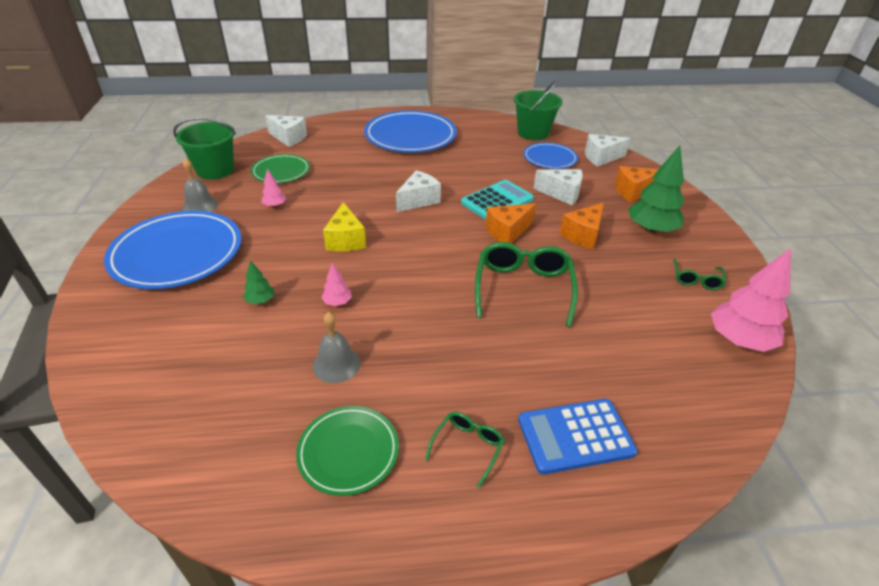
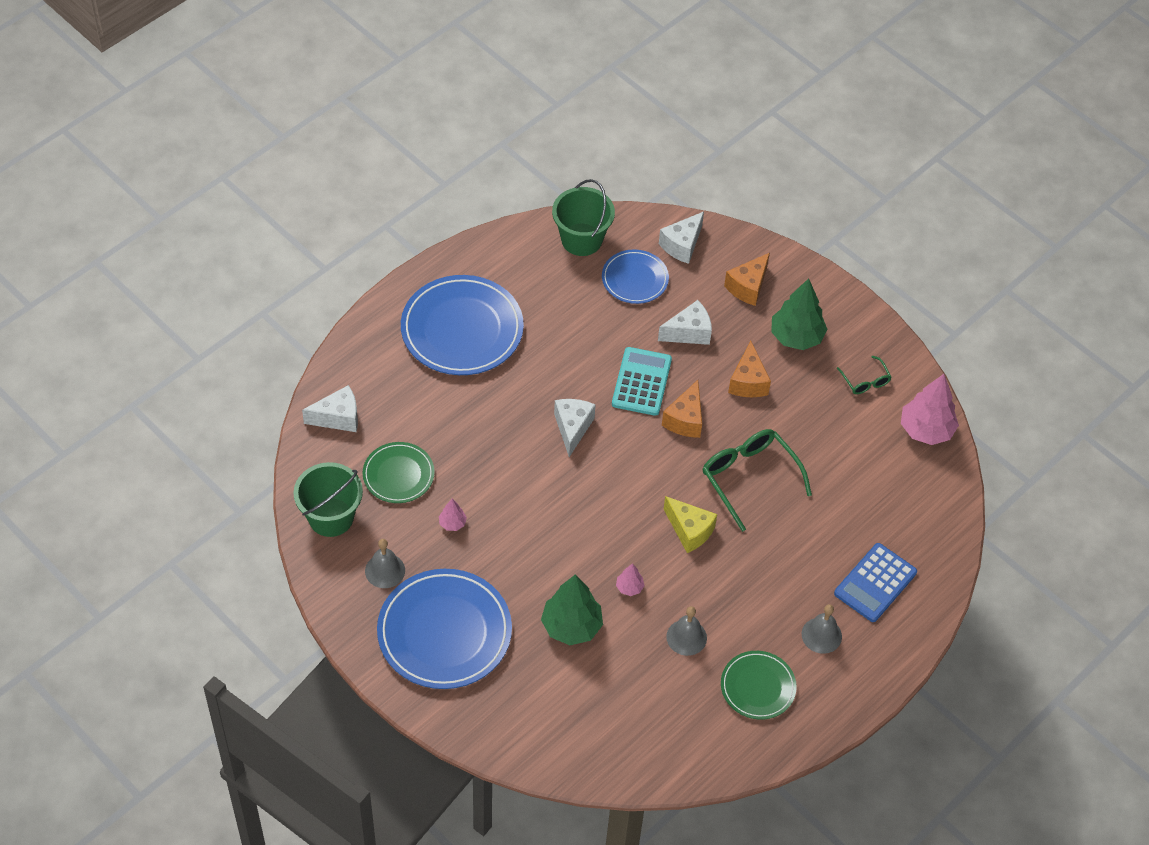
camera: 40 degrees left, 15 degrees up
(260, 301) = (571, 626): green tree -> green tree, size x2.13
(345, 240) = (563, 521): yellow cheese -> yellow cheese (689, 530)
(467, 447) = (821, 635): green glasses -> grey bell

